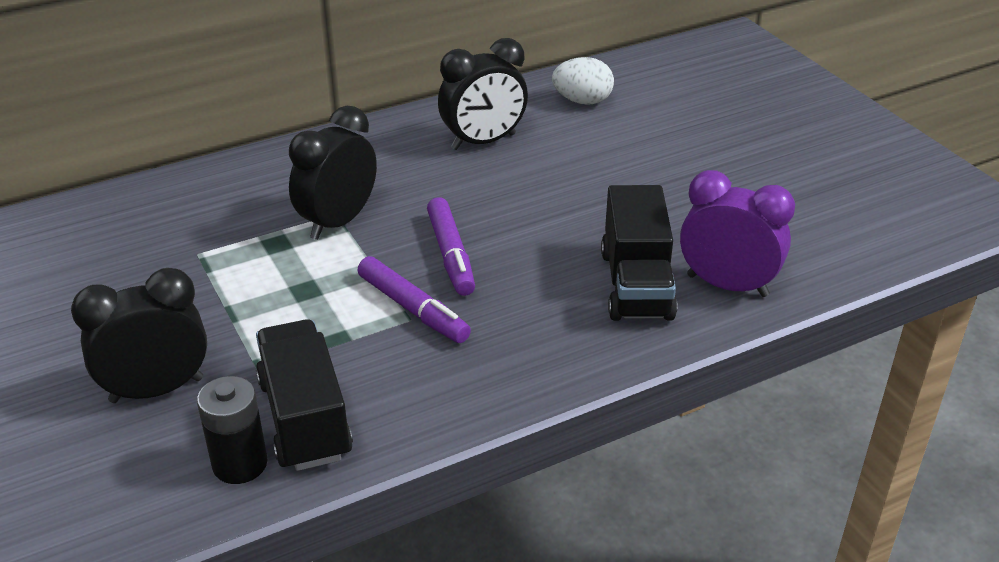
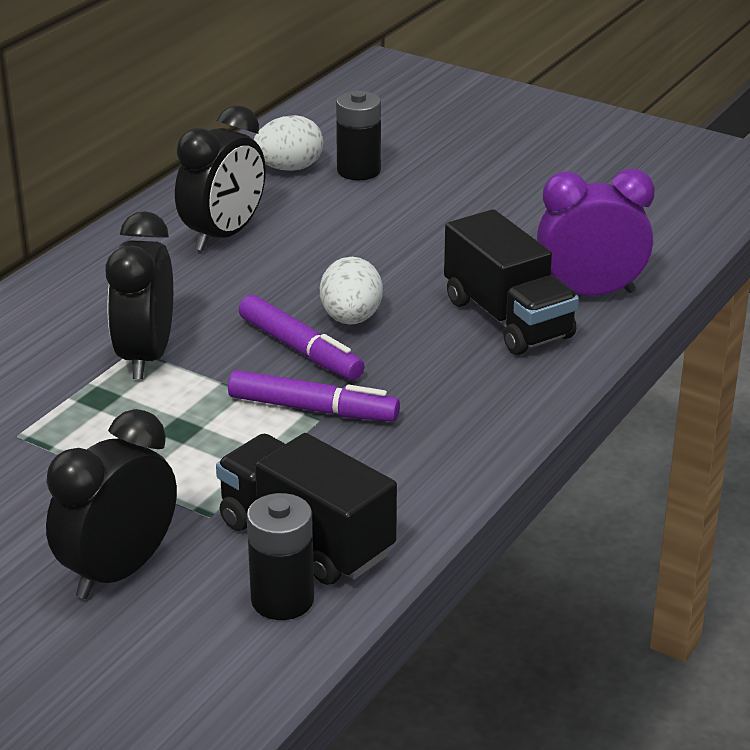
camera: 30 degrees left, 5 degrees down
(512, 242) = (351, 319): none -> white egg
(634, 118) = (358, 171): none -> black battery

